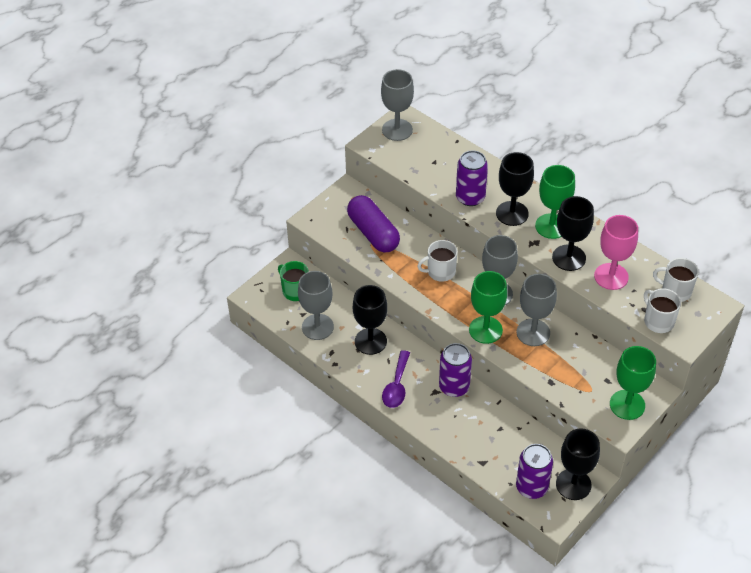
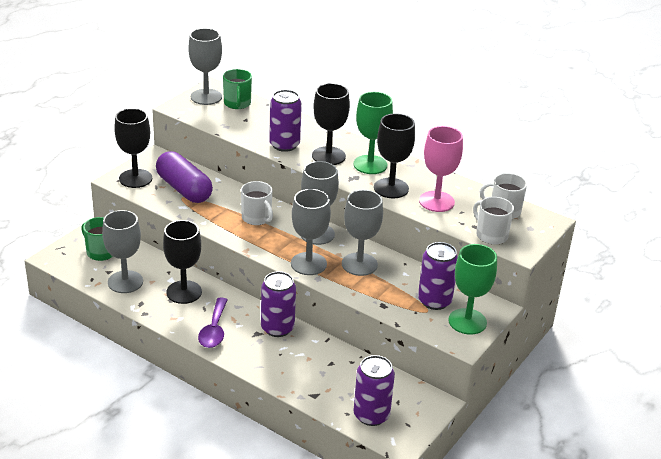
camera: 10 degrees left, 15 degrees down
(427, 140) = (237, 103): none -> green mug
(440, 272) = (257, 218): white mug -> white mug turned 105 degrees counterclockwise
(485, 330) = (308, 264): green goblet -> grey goblet
(573, 484) = (417, 410): black goblet -> black goblet (135, 178)
(599, 379) = (434, 301): none -> purple can

